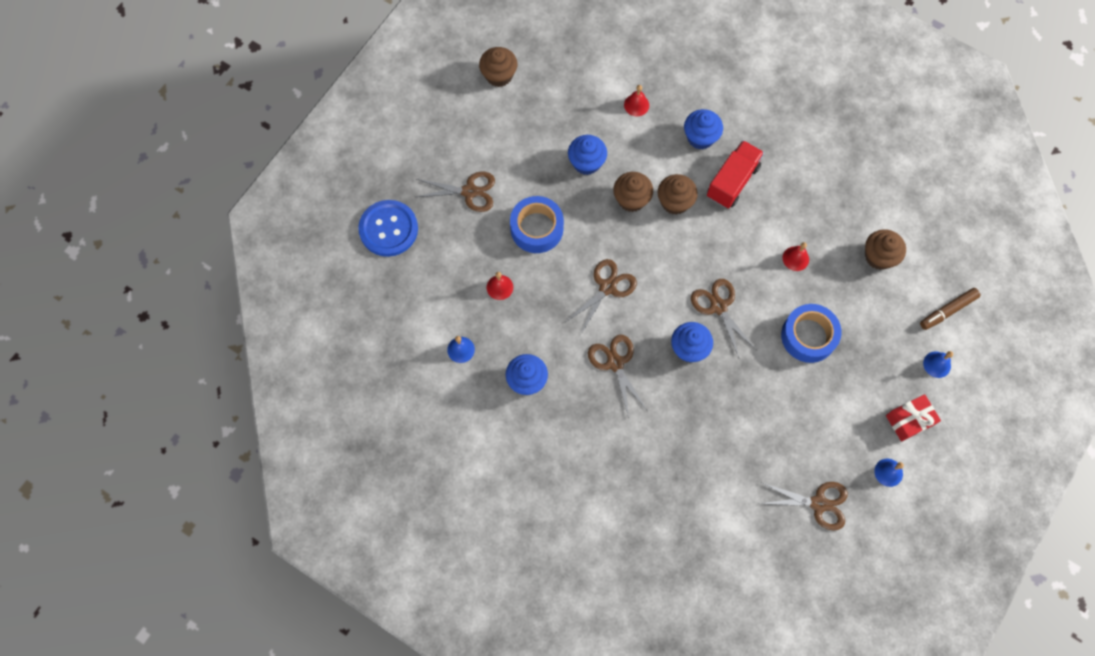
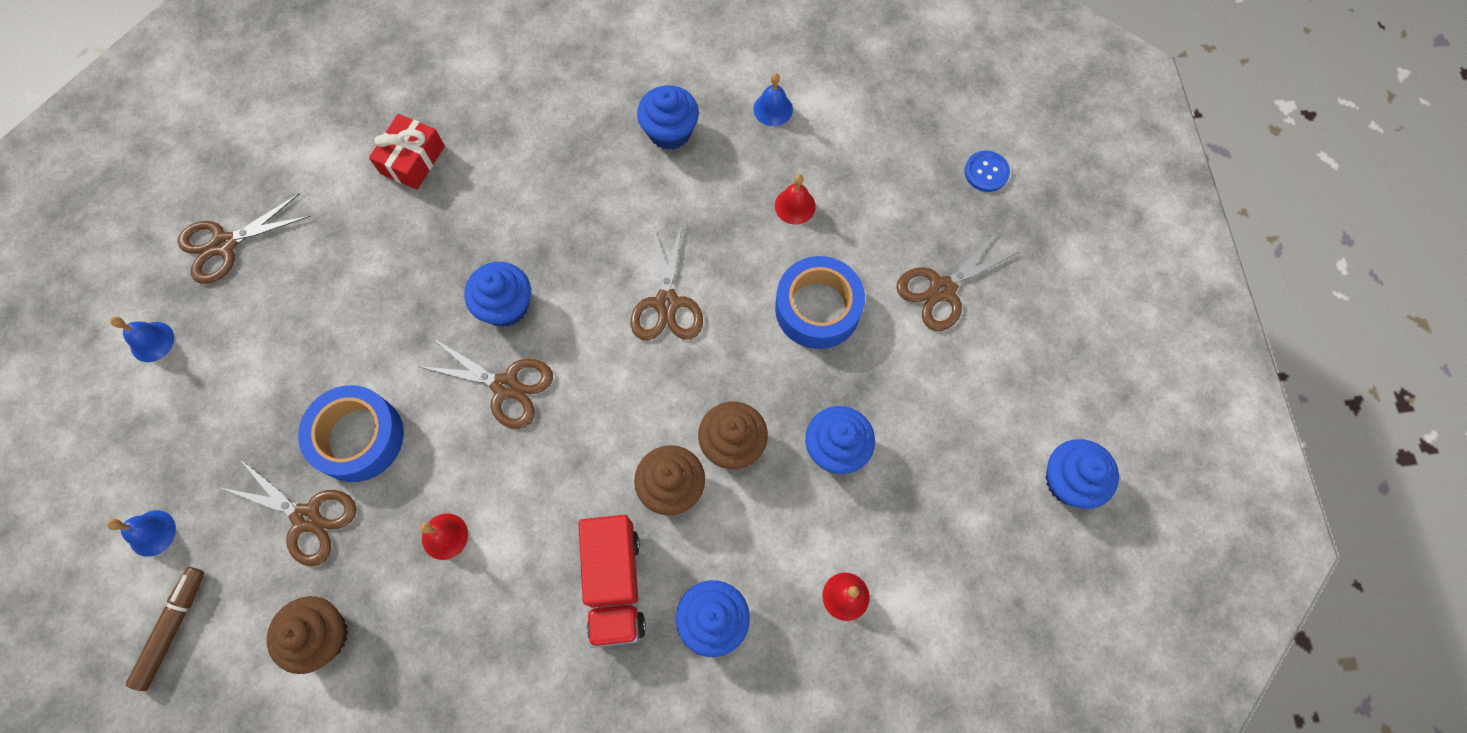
camera: 140 degrees right, 0 degrees up
(388, 229) = (986, 172): blue button -> blue button, size x0.49
(499, 75) = (1069, 481): brown cupcake -> blue cupcake
(615, 363) = (583, 223): brown scissors -> brown scissors (307, 518)
(909, 420) = (155, 426): red gift -> red gift (412, 160)

